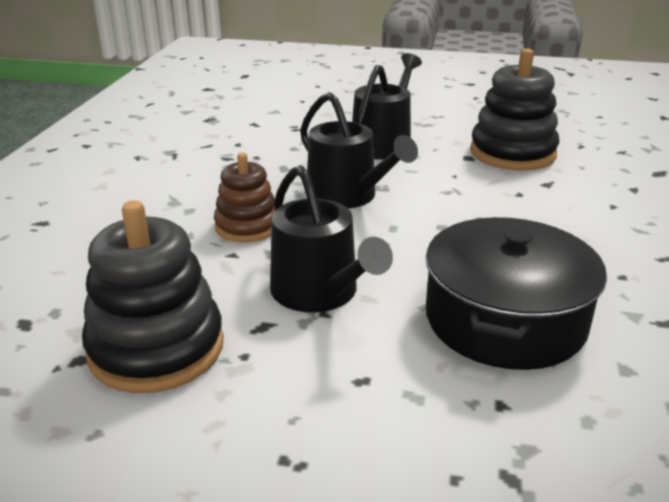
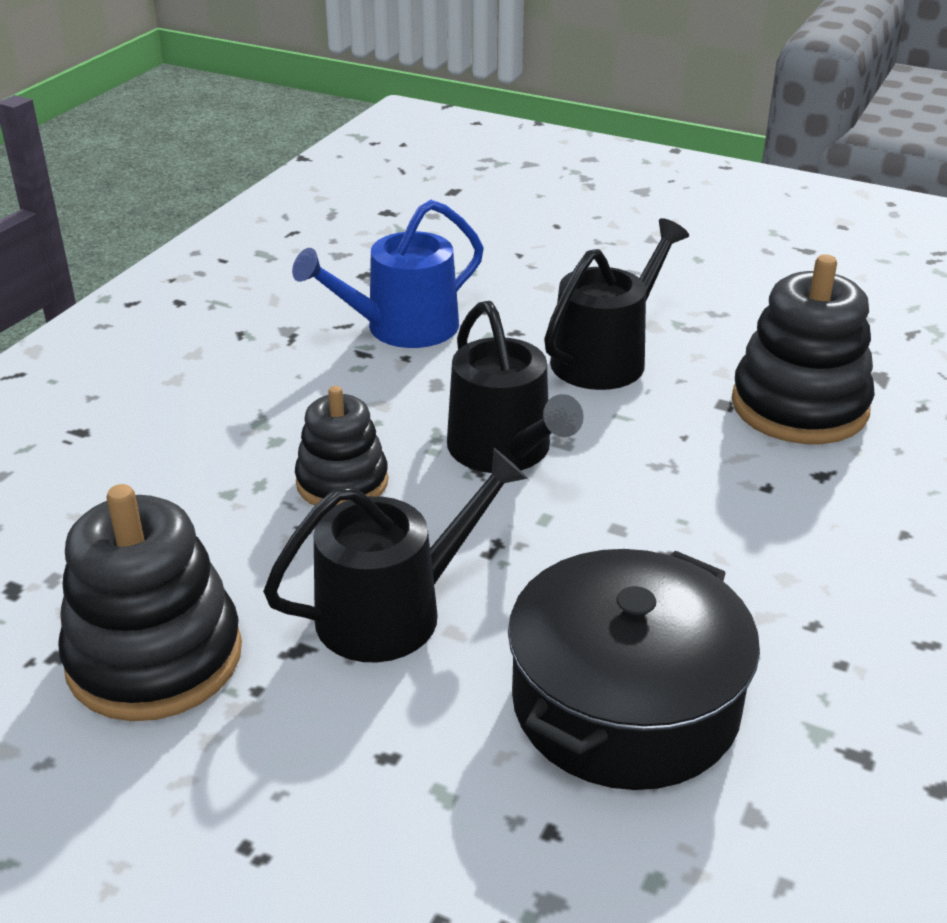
camera: 15 degrees right, 5 degrees up
(246, 143) = (402, 328): none -> blue watering can
(247, 226) = (342, 482): brown stacking toy -> black stacking toy
(319, 293) = (393, 611): black watering can -> black watering can turned 105 degrees counterclockwise

